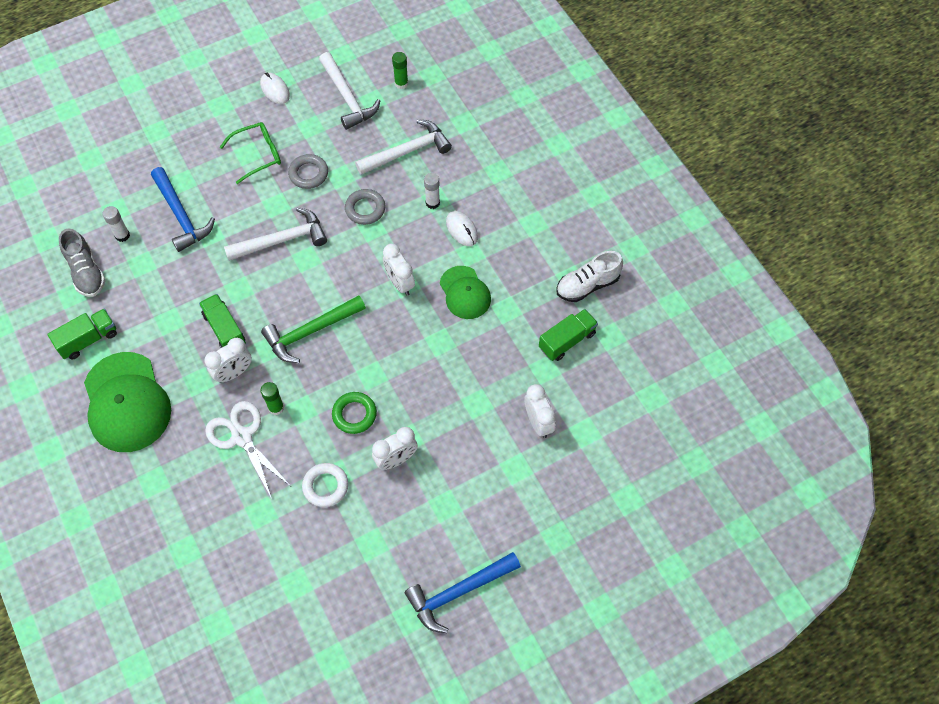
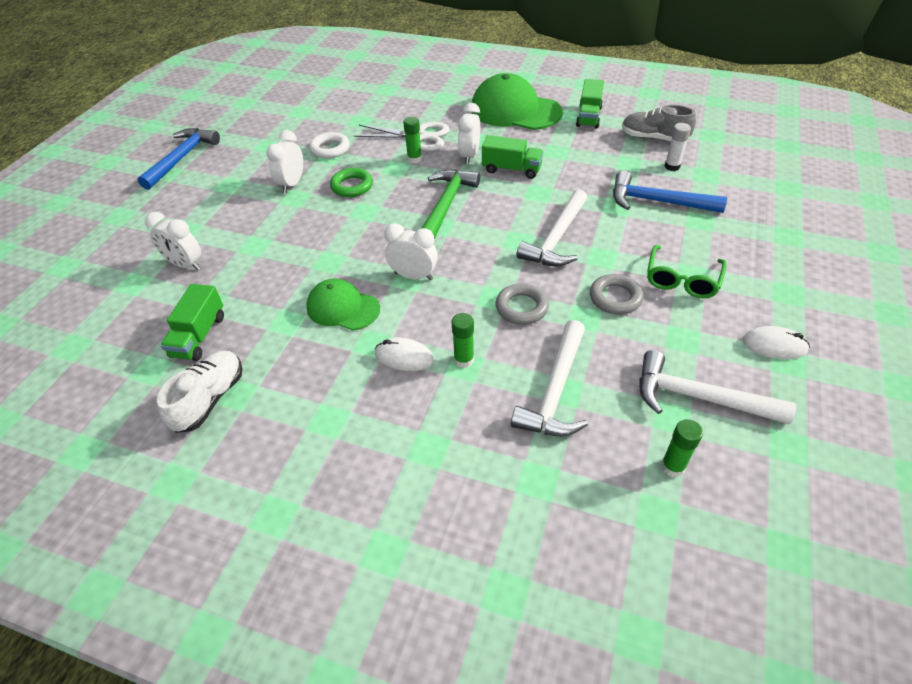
camera: 140 degrees right, 15 degrees down
(432, 203) = (464, 360): white glue stick -> green glue stick

